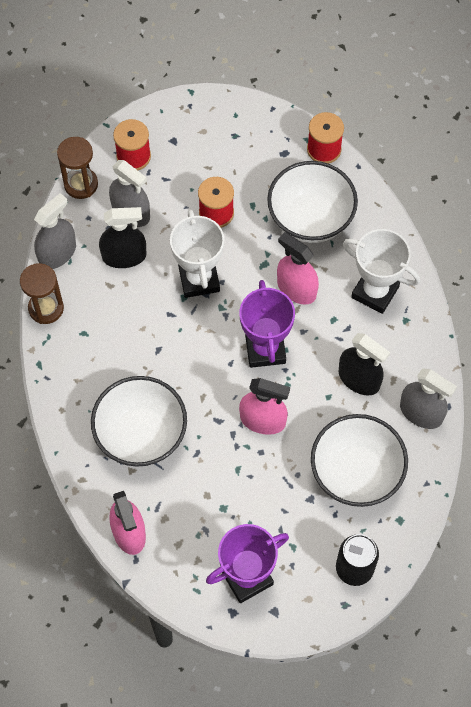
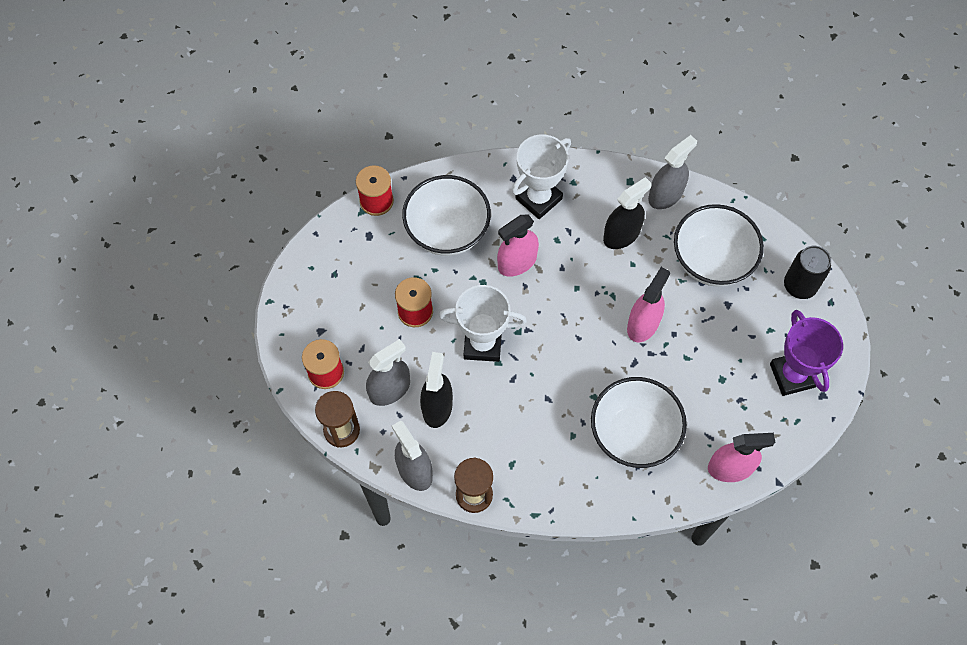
camera: 75 degrees left, 0 degrees up
(265, 349) = (572, 304): purple trophy -> none

